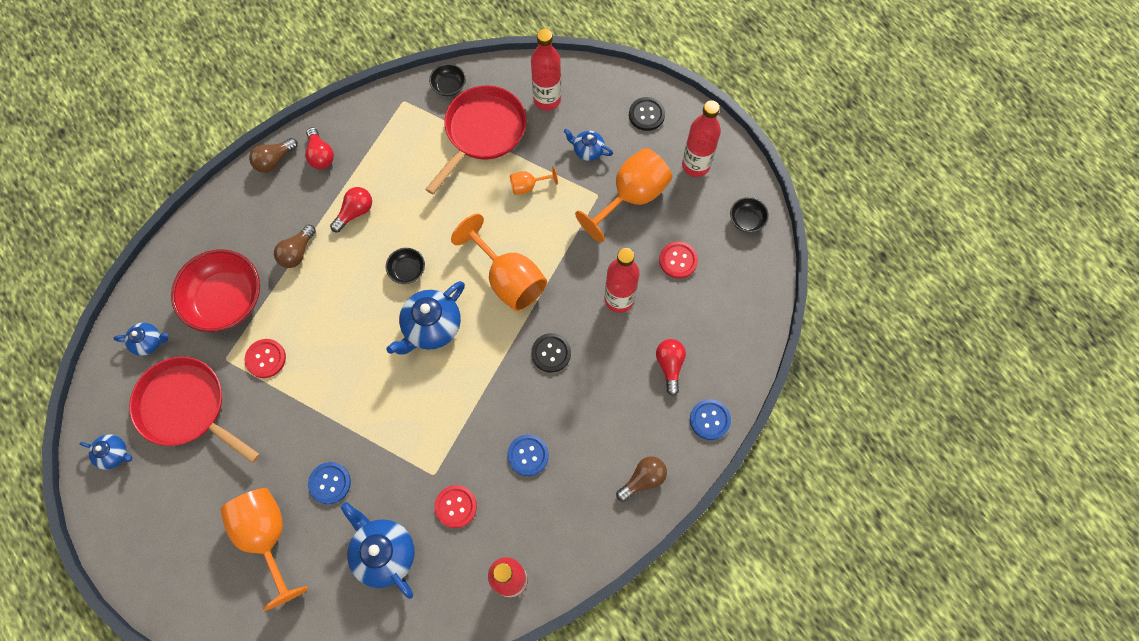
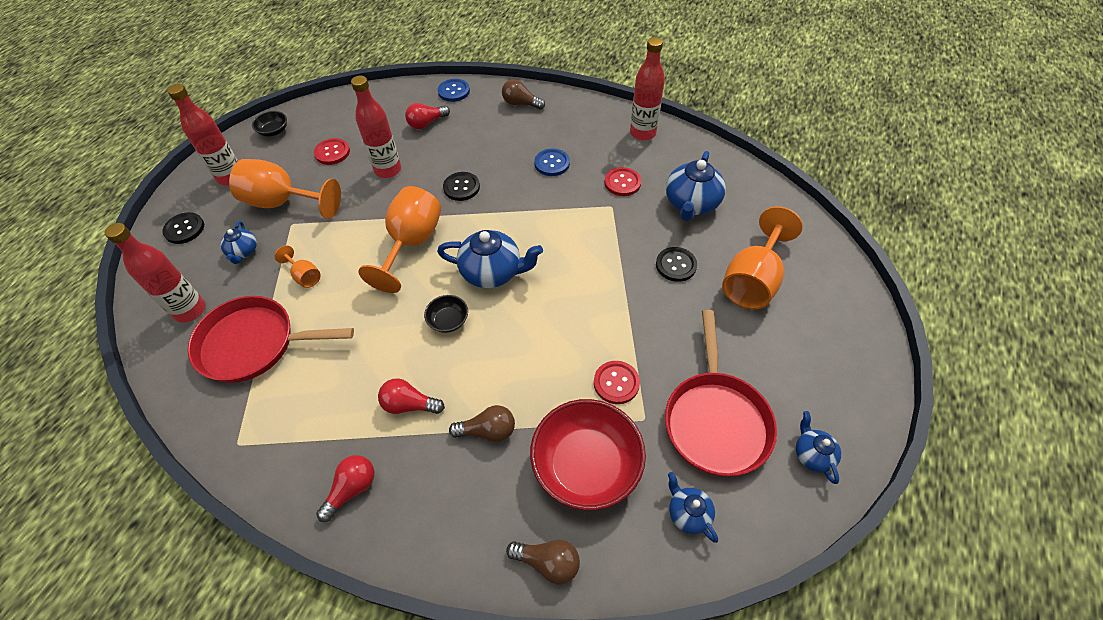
camera: 120 degrees left, 15 degrees down
(274, 160) = (384, 540): brown light bulb -> brown light bulb (548, 562)
(330, 483) = (676, 265): blue button -> black button
(449, 86) = (199, 409): black bowl -> none

